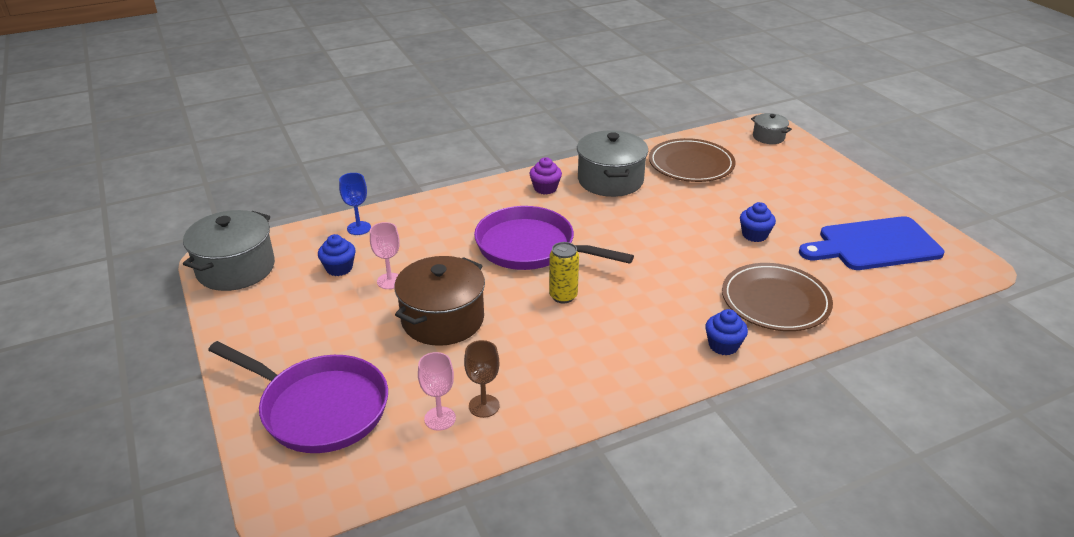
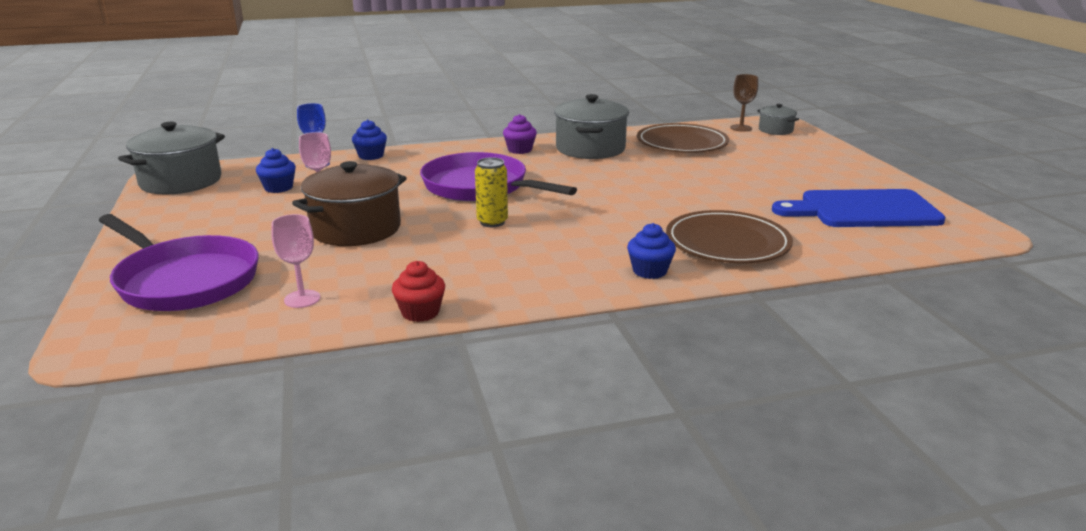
camera: 10 degrees right, 10 degrees down
(484, 406) = (355, 294): brown goblet -> brown goblet (741, 128)
(551, 422) = (420, 312): none -> red cupcake
(754, 235) = (727, 194): blue cupcake -> blue cupcake (371, 156)

